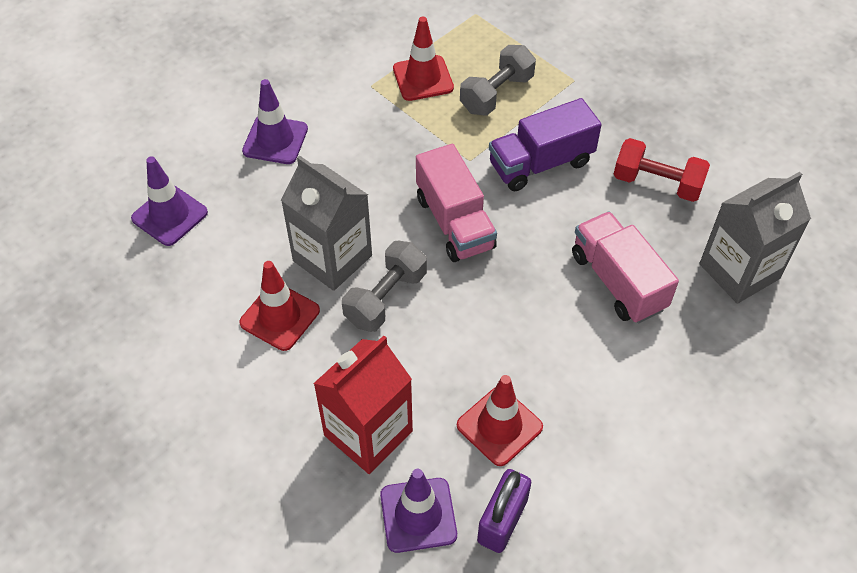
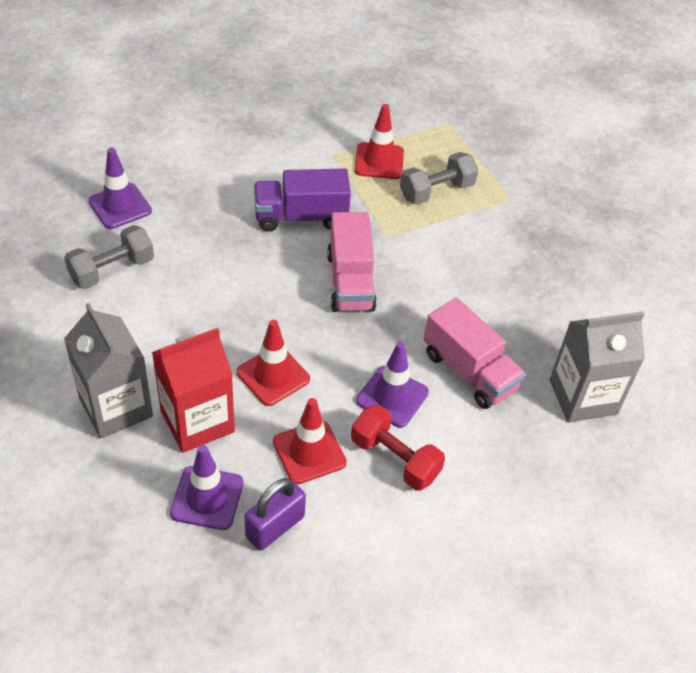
camera: 15 degrees right, 5 degrees down
(275, 140) = (232, 174): purple traffic cone -> purple traffic cone (392, 396)
(280, 316) = (170, 309): red traffic cone -> red traffic cone (273, 376)
(332, 258) = (234, 278): grey carton -> grey carton (116, 407)
(386, 298) = (263, 322): grey dumbbell -> grey dumbbell (112, 270)
(541, 163) = (448, 257): purple truck -> purple truck (301, 217)
(618, 281) = (469, 371): pink truck -> pink truck turned 150 degrees clockwise
(657, 183) = (543, 303): red dumbbell -> red dumbbell (395, 459)

